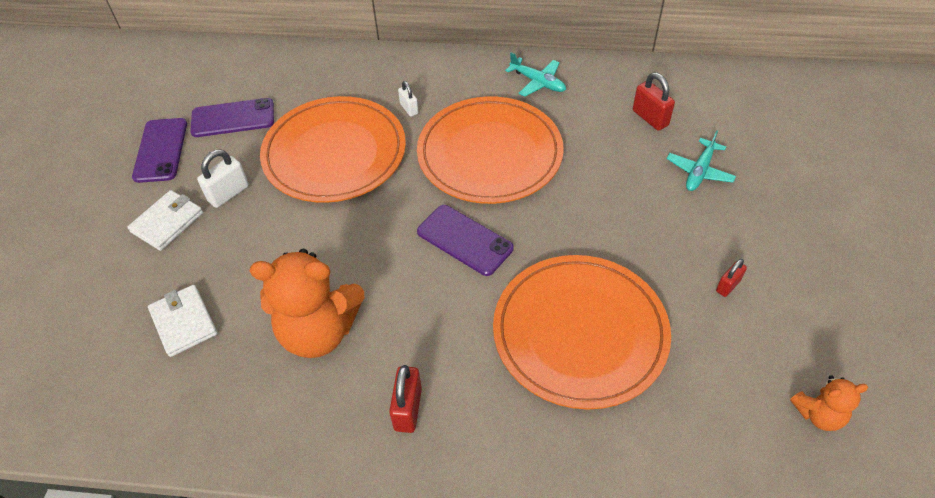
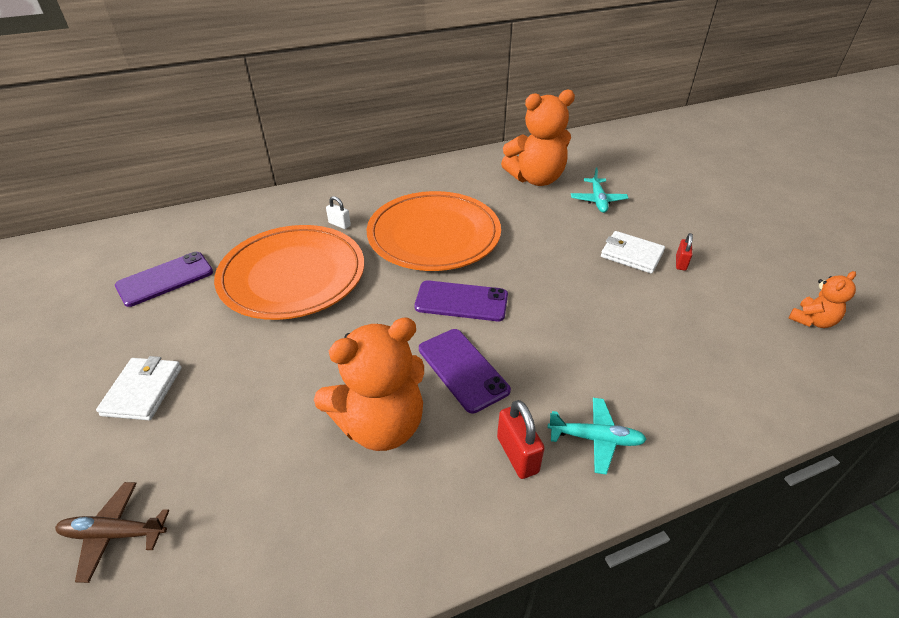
camera: 30 degrees left, 10 degrees down
(98, 331) = (114, 534): none -> brown plane
(161, 150) = (95, 329): purple phone -> purple phone (463, 369)
(184, 322) = (222, 478): white wallet -> white wallet (631, 254)
(228, 193) = (200, 342): white padlock -> none
(538, 82) = (434, 179): turquoise plane -> turquoise plane (596, 439)
(580, 333) = (608, 333): orange plate -> none
(650, 118) = (536, 179): red padlock -> orange teddy bear

